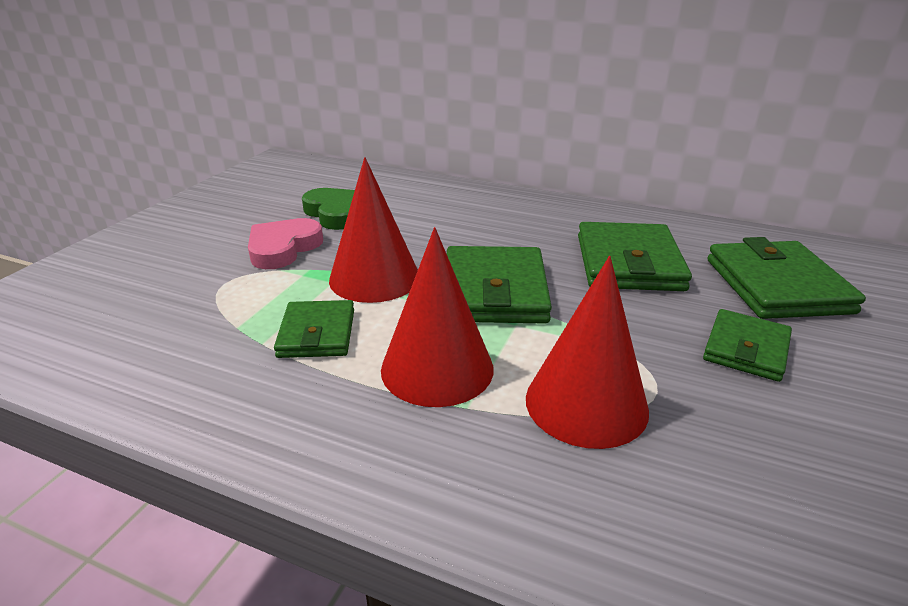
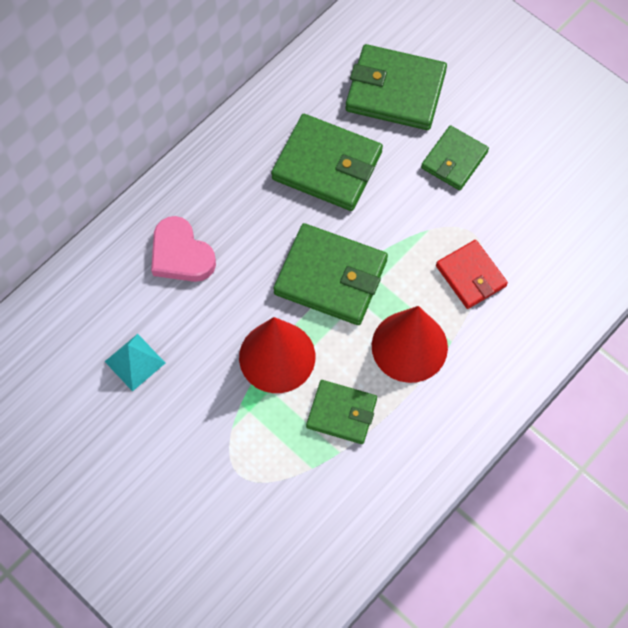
camera: 70 degrees left, 35 degrees up
(283, 248) = (193, 420): pink heart -> pink heart (181, 254)
(336, 213) = (135, 362): green heart -> turquoise pyramid
(586, 403) = (471, 276): red cone -> red wallet
(746, 349) = (454, 160): green wallet -> green wallet turned 75 degrees clockwise

